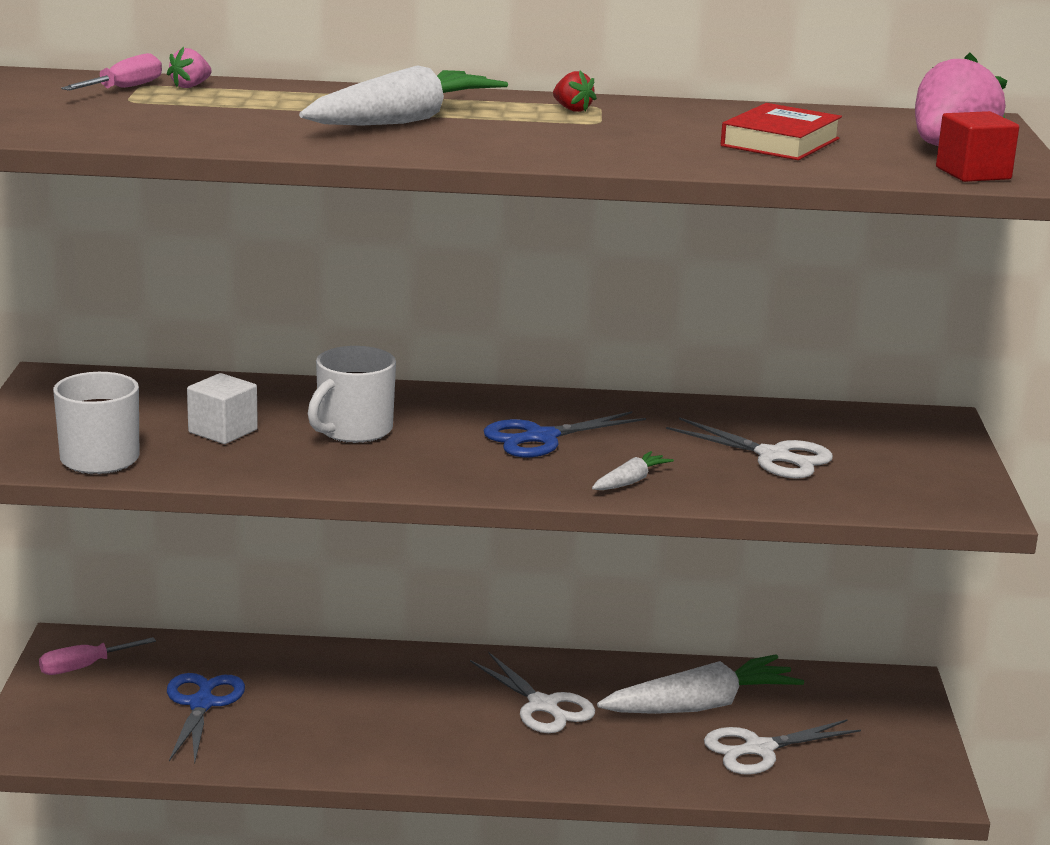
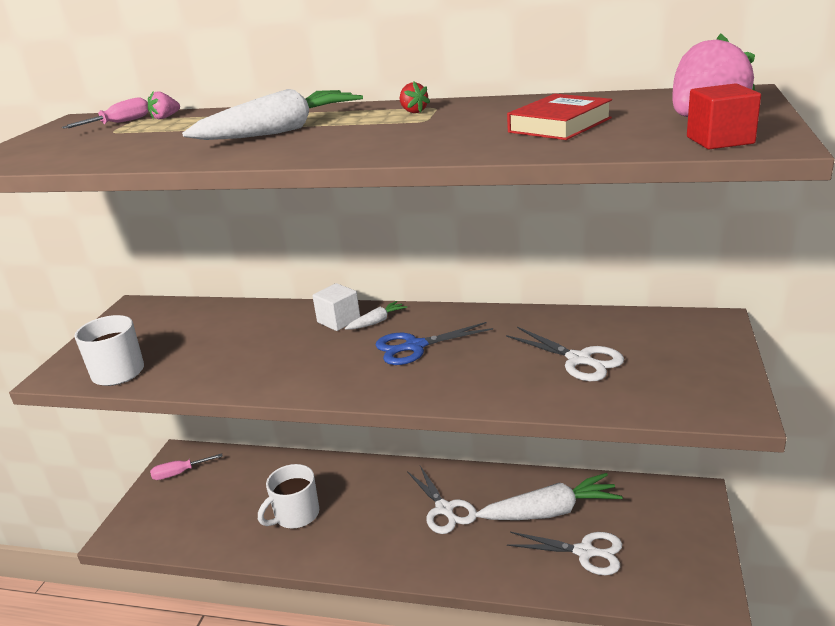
camera: 15 degrees right, 5 degrees up
(202, 704) = (235, 504): blue scissors -> none
(223, 431) = (208, 346): white cube -> white cube (338, 320)
(353, 430) = (291, 343): white mug -> white mug (296, 515)
(630, 481) = (464, 386): white carrot -> white carrot (377, 322)
(759, 749) = (584, 552): white scissors -> white scissors turned 150 degrees counterclockwise

